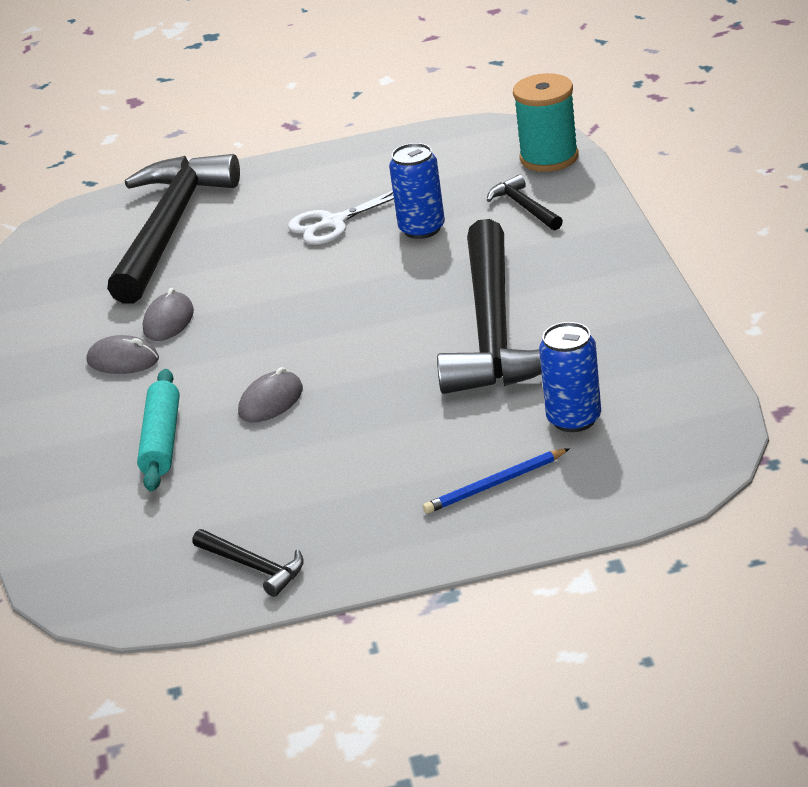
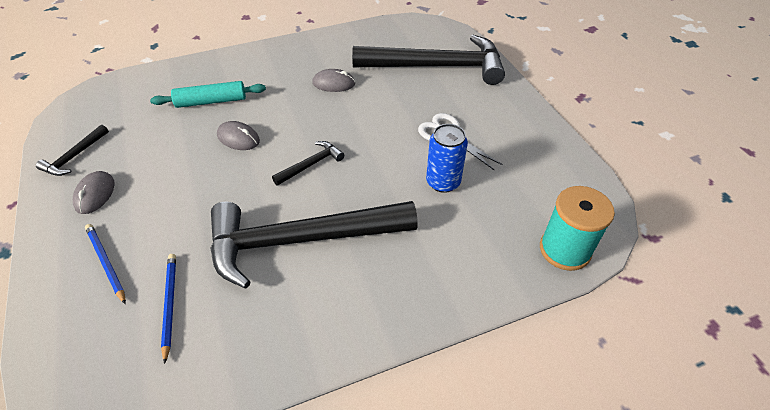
camera: 75 degrees right, 15 degrees up
(123, 360) = (295, 74): grey mouse -> grey mouse (95, 194)
(524, 207) = (480, 241): black hammer -> black hammer (311, 164)
(574, 419) = (169, 304): blue can -> blue pencil

